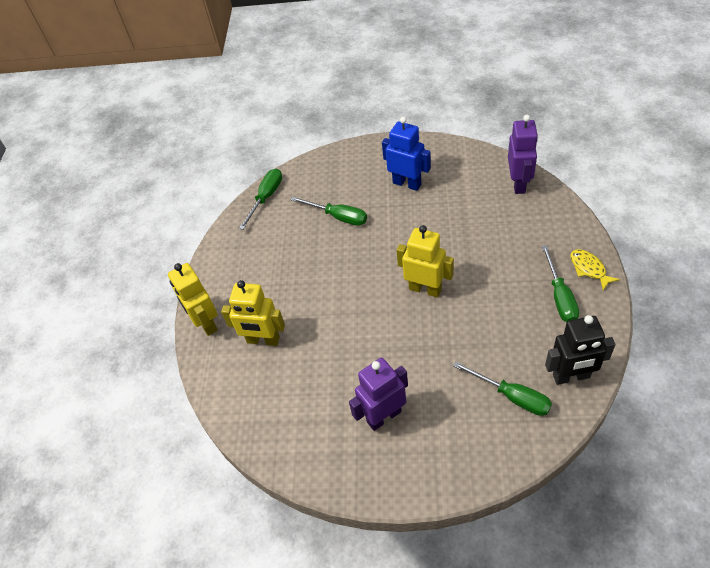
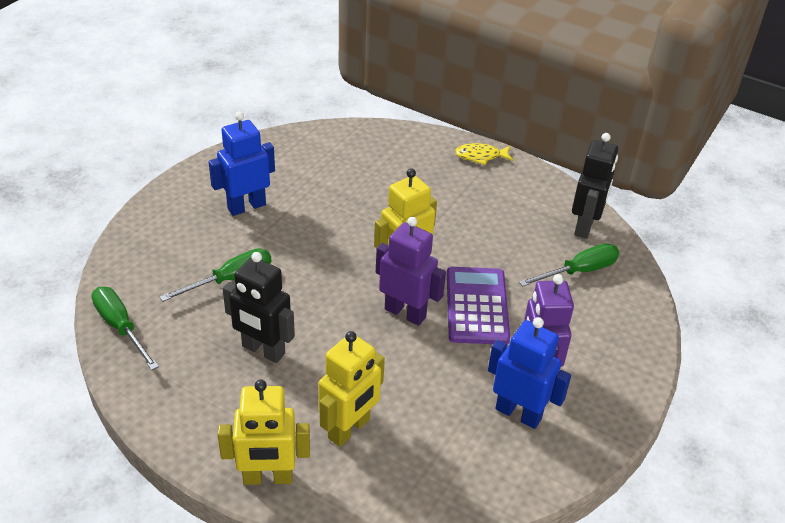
camera: 70 degrees left, 10 degrees down
(294, 265) = (263, 350): none -> black robot
(336, 424) = (518, 413): none -> blue robot
(418, 350) = (476, 306): none -> purple calculator
(519, 183) = (337, 140): purple robot -> purple robot (405, 313)
(560, 297) = (495, 187): green screwdriver -> none

